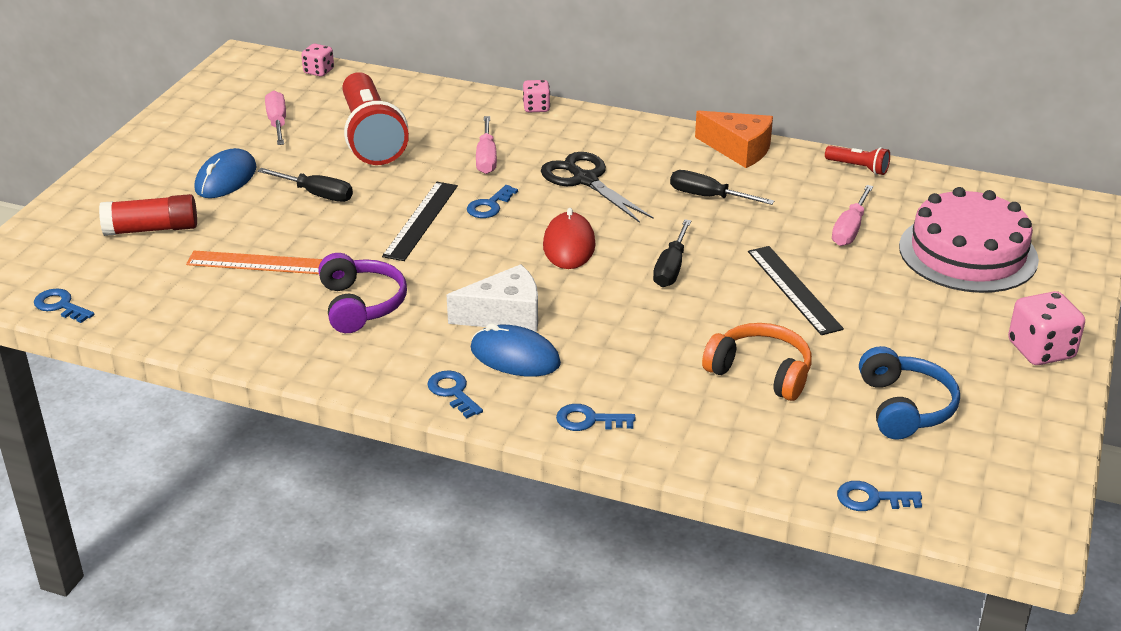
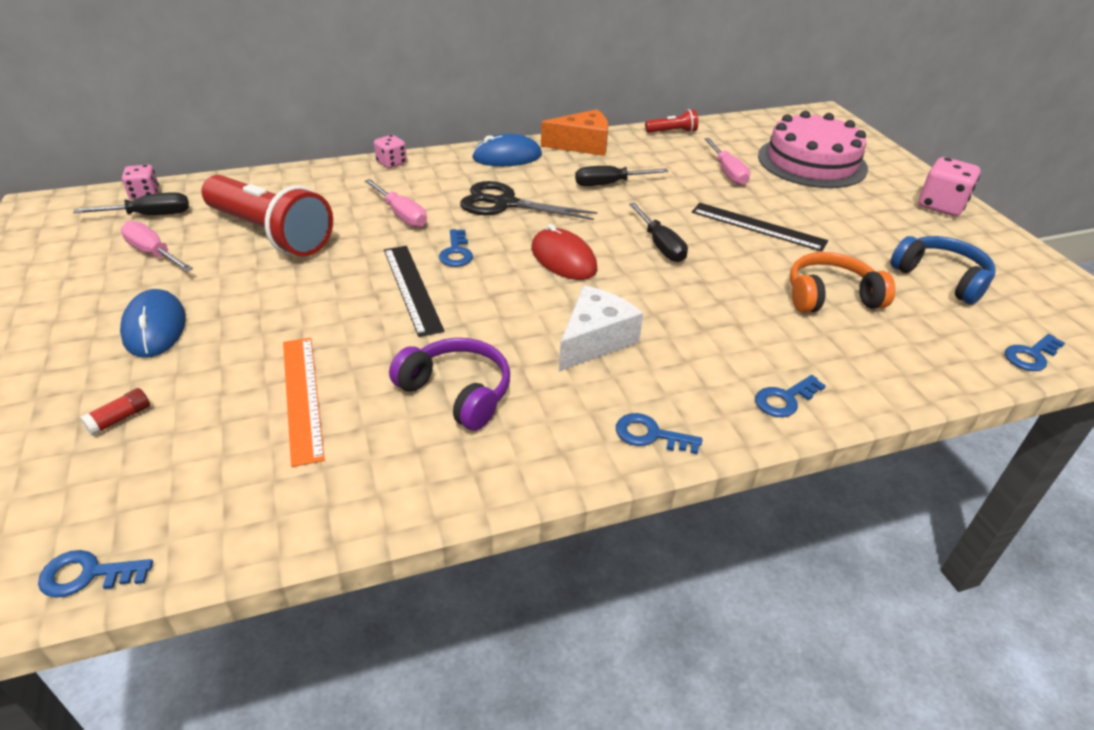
camera: 40 degrees left, 5 degrees up
(151, 229) = (120, 419): red glue stick -> red glue stick, size x0.50
(263, 263) = (302, 397): orange ruler -> orange ruler turned 75 degrees counterclockwise
(317, 194) = (279, 304): black screwdriver -> black screwdriver (150, 215)
(515, 356) = (653, 373): blue mouse -> blue mouse (507, 156)

